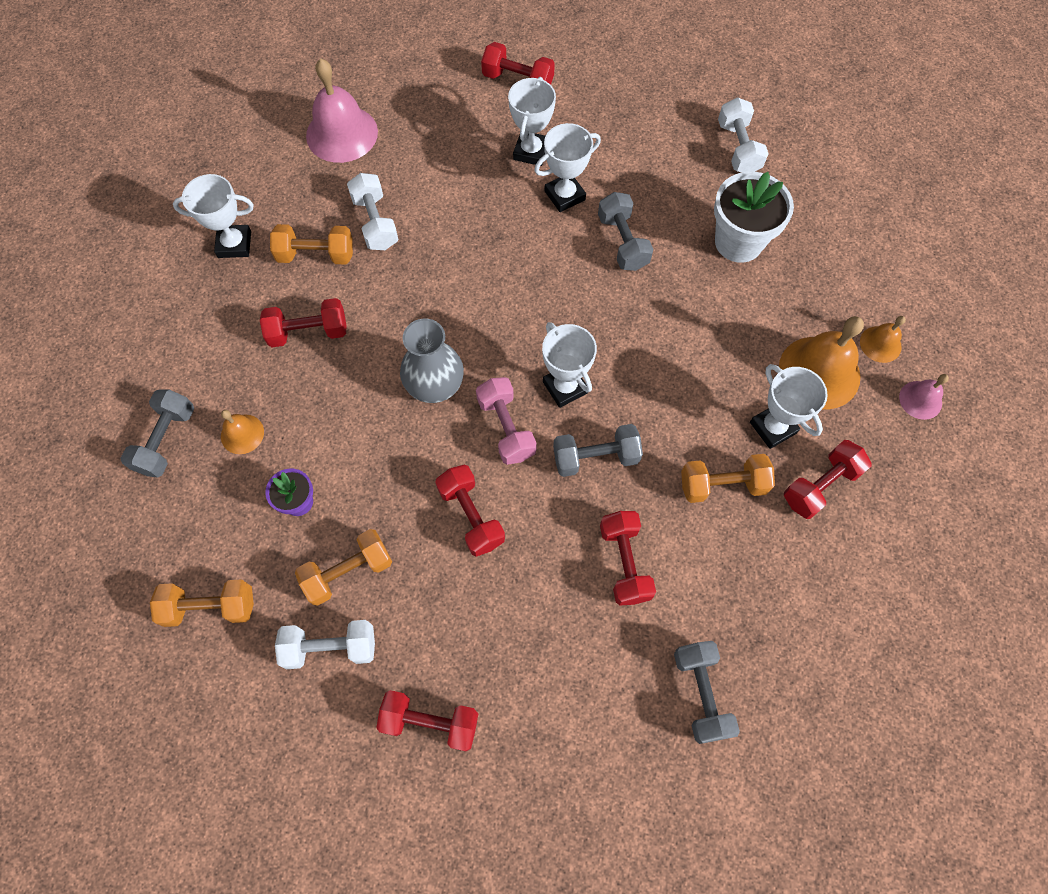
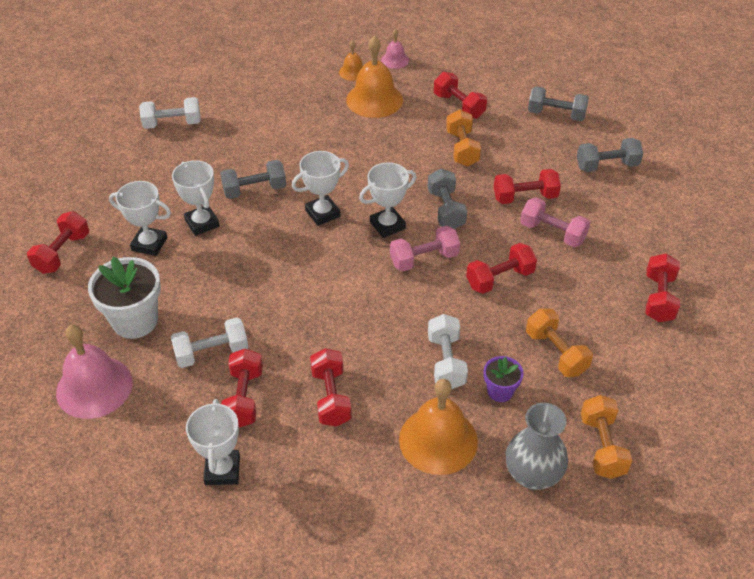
camera: 90 degrees left, 20 degrees down
(166, 440) = (448, 503): grey dumbbell -> grey dumbbell (556, 114)
(242, 434) = (438, 440): orange bell -> orange bell, size x1.94
(316, 255) = (244, 398): orange dumbbell -> red dumbbell
(330, 647) = (618, 360): white dumbbell -> white dumbbell (446, 362)
(435, 386) = (387, 304): grey vase -> grey vase (532, 474)
(554, 592) = (552, 233): none -> pink dumbbell
(738, 242) = (262, 129): white flower pot -> white flower pot (135, 321)
(773, 427) = (417, 123): white trophy -> white trophy (322, 213)

